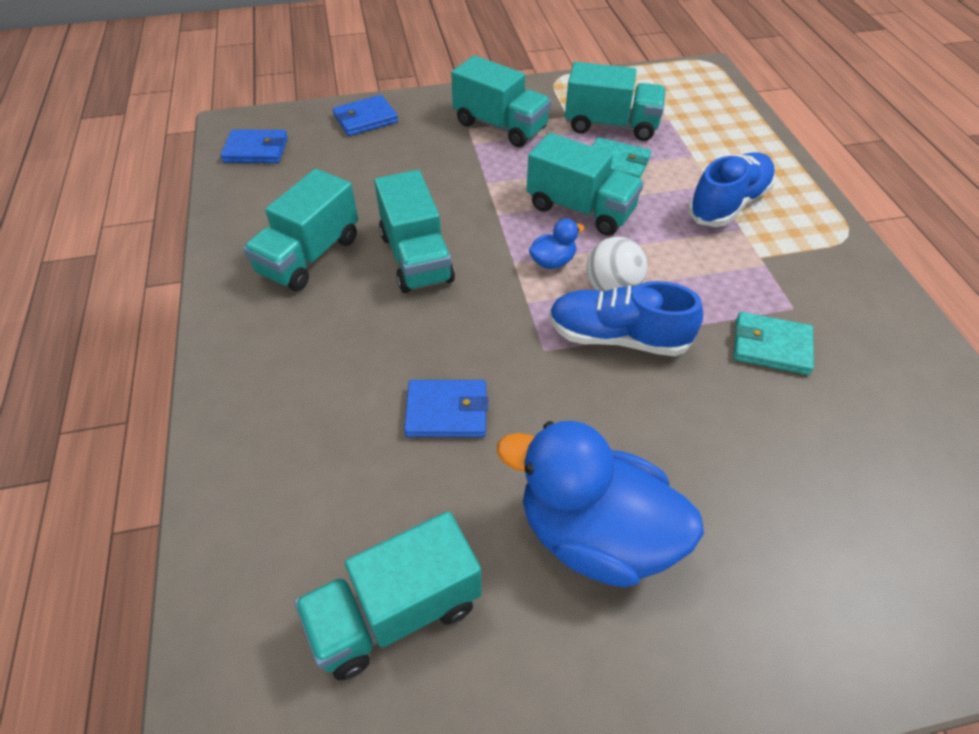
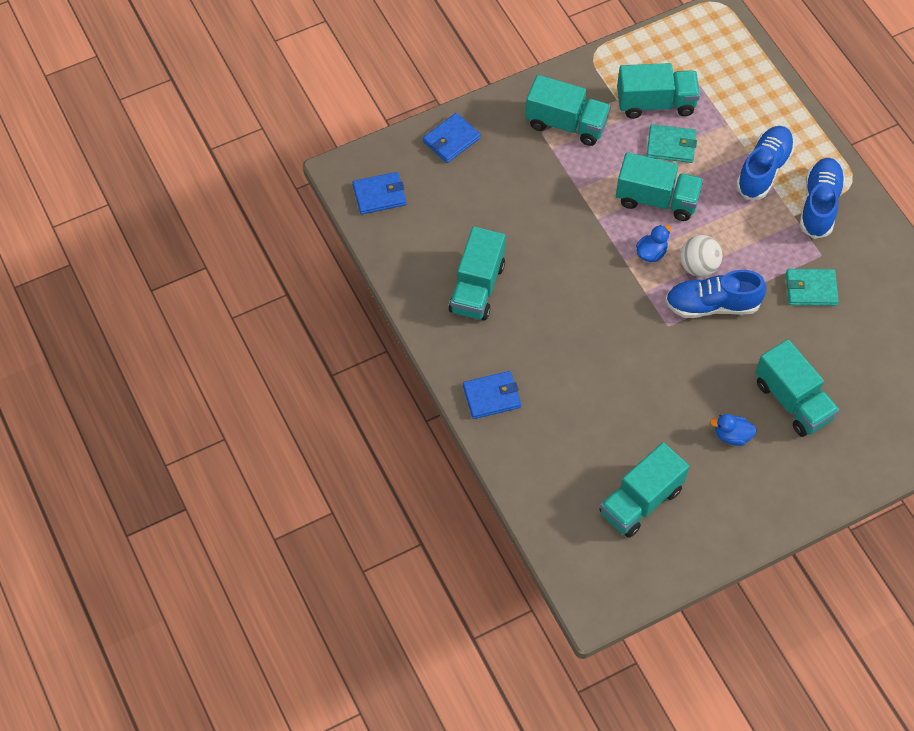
camera: 15 degrees left, 10 degrees up
(416, 258) = (554, 272): turquoise truck -> turquoise truck (793, 401)
(446, 411) = (622, 383): blue wallet -> blue wallet (491, 396)
(595, 534) = (732, 436): blue duck -> blue duck, size x0.42
(798, 251) = (819, 205): none -> blue shoe

